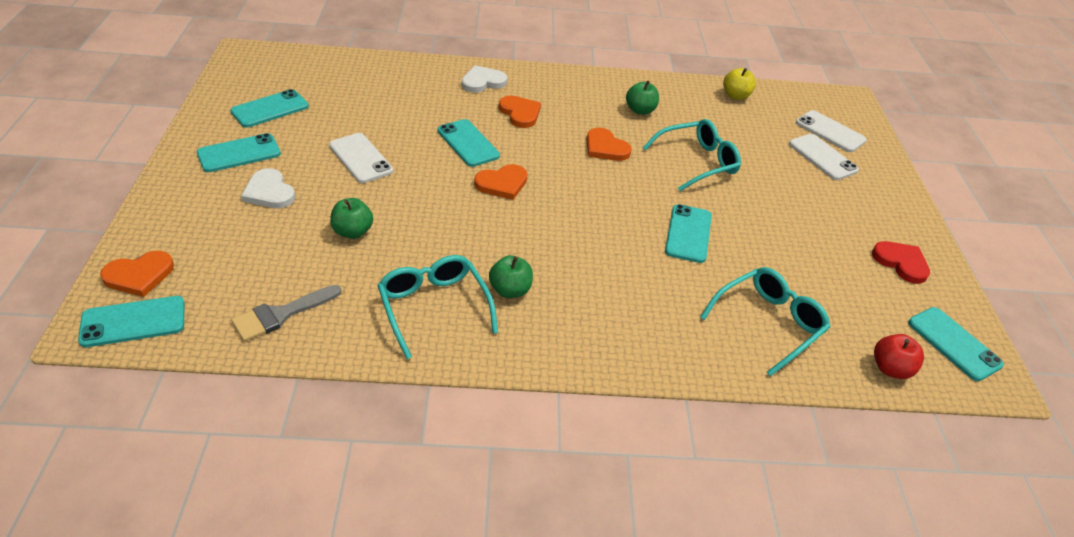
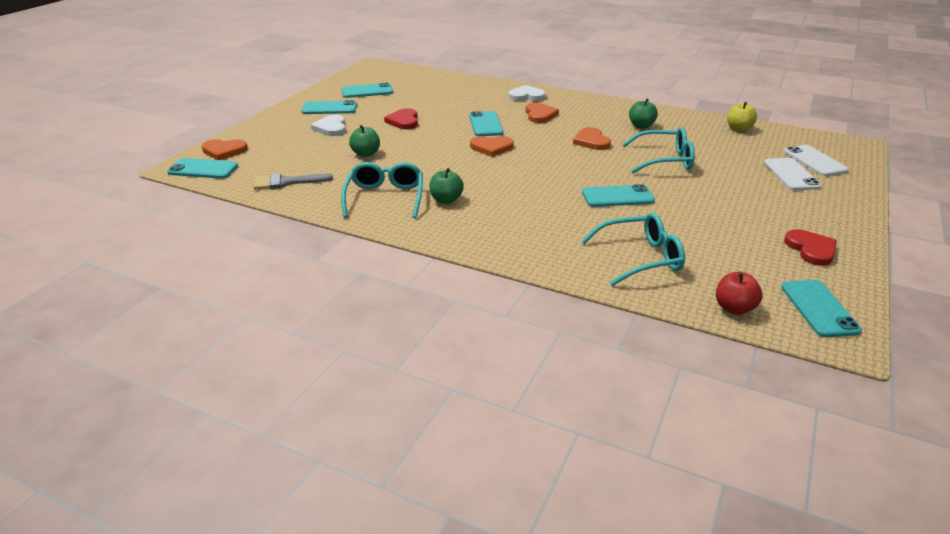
camera: 30 degrees right, 10 degrees down
(360, 158) = (403, 121): white phone -> red heart
(688, 233) = (617, 197): turquoise phone -> turquoise phone turned 45 degrees clockwise

